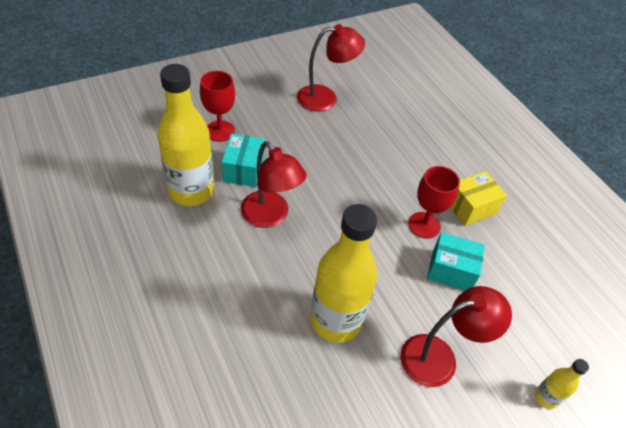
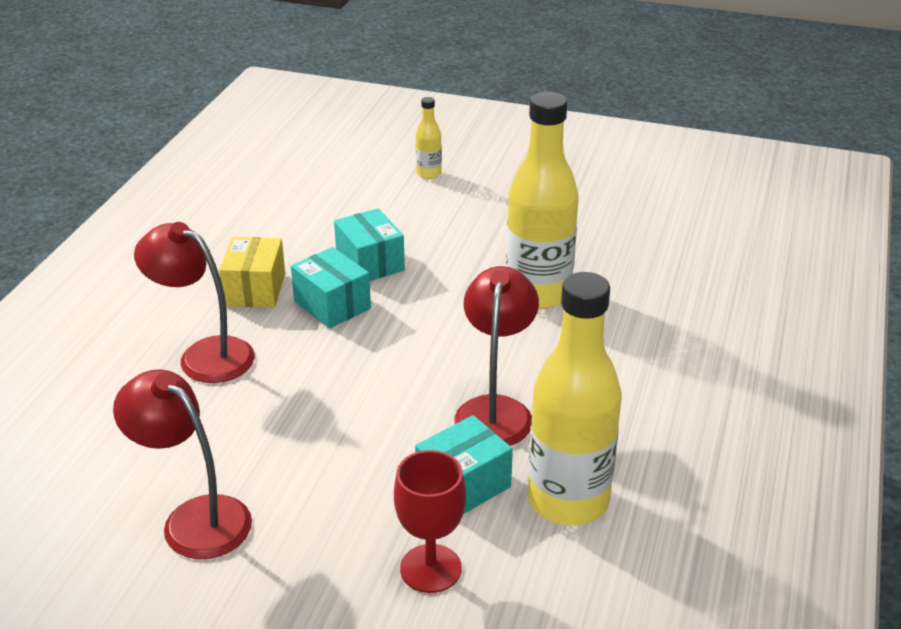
camera: 130 degrees left, 15 degrees down
(424, 225) = (332, 305): red goblet -> turquoise box
(439, 357) = (477, 228): red lamp -> red lamp (204, 355)
(471, 207) = (255, 289): yellow box -> yellow box turned 75 degrees clockwise

